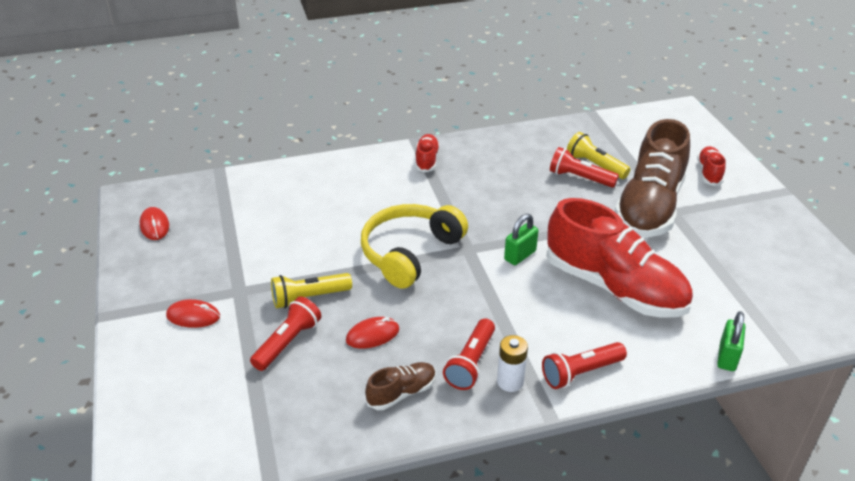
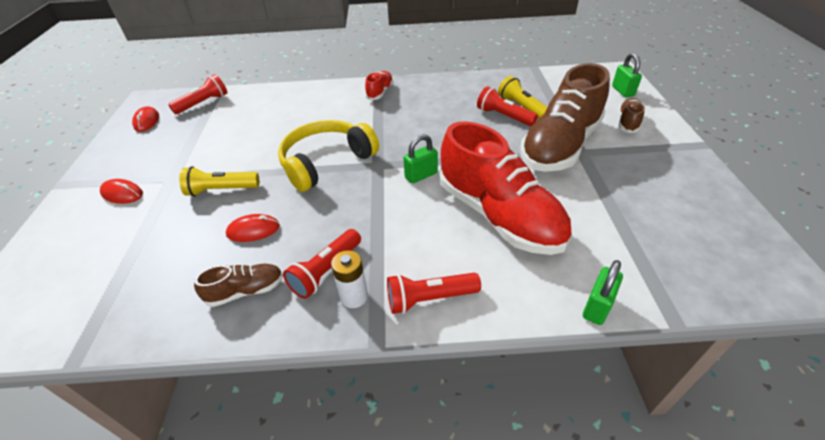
camera: 15 degrees right, 5 degrees up
(288, 342) = (179, 227): red flashlight -> red flashlight (203, 103)
(694, 136) = (622, 91): none -> green padlock
(709, 173) = (627, 122): red shoe -> brown shoe

